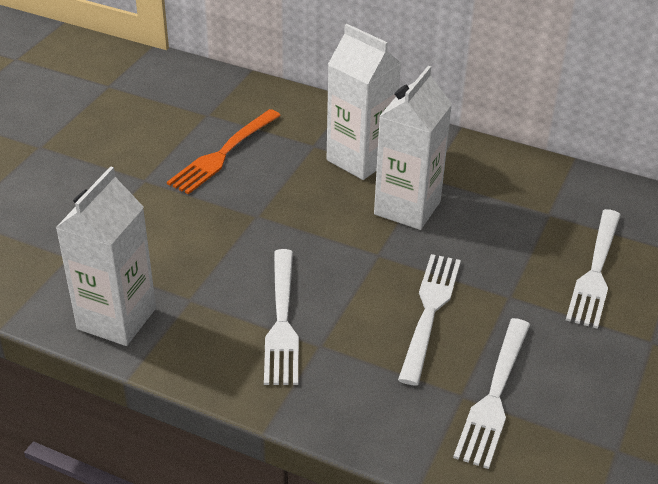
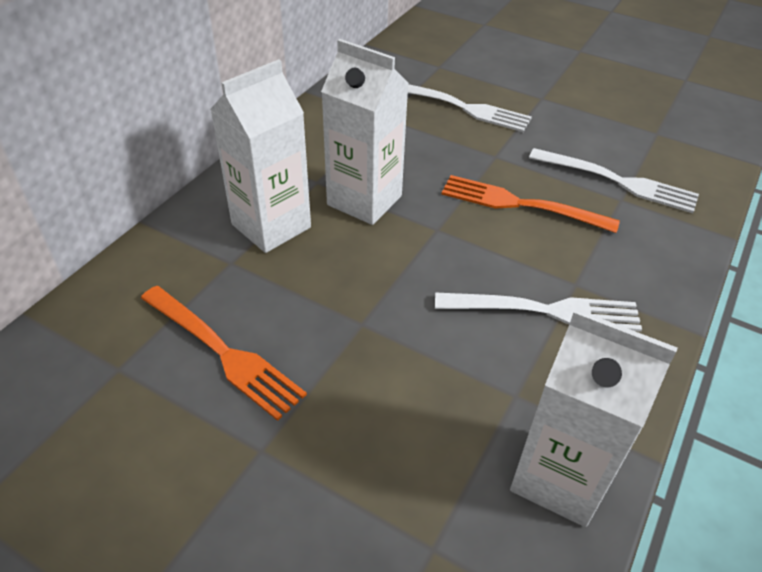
camera: 85 degrees left, 5 degrees up
(429, 312) = (521, 204): white fork -> orange fork

